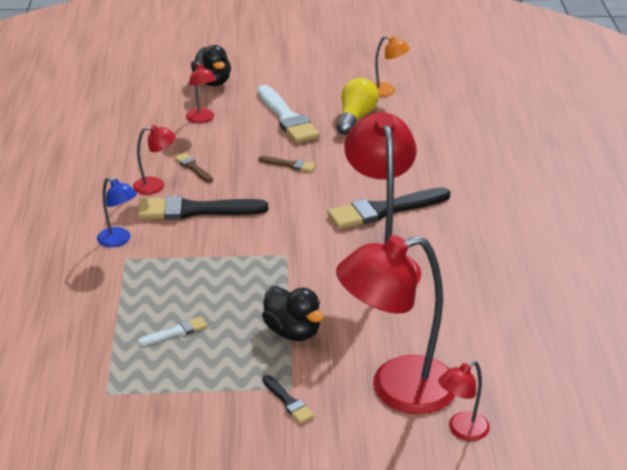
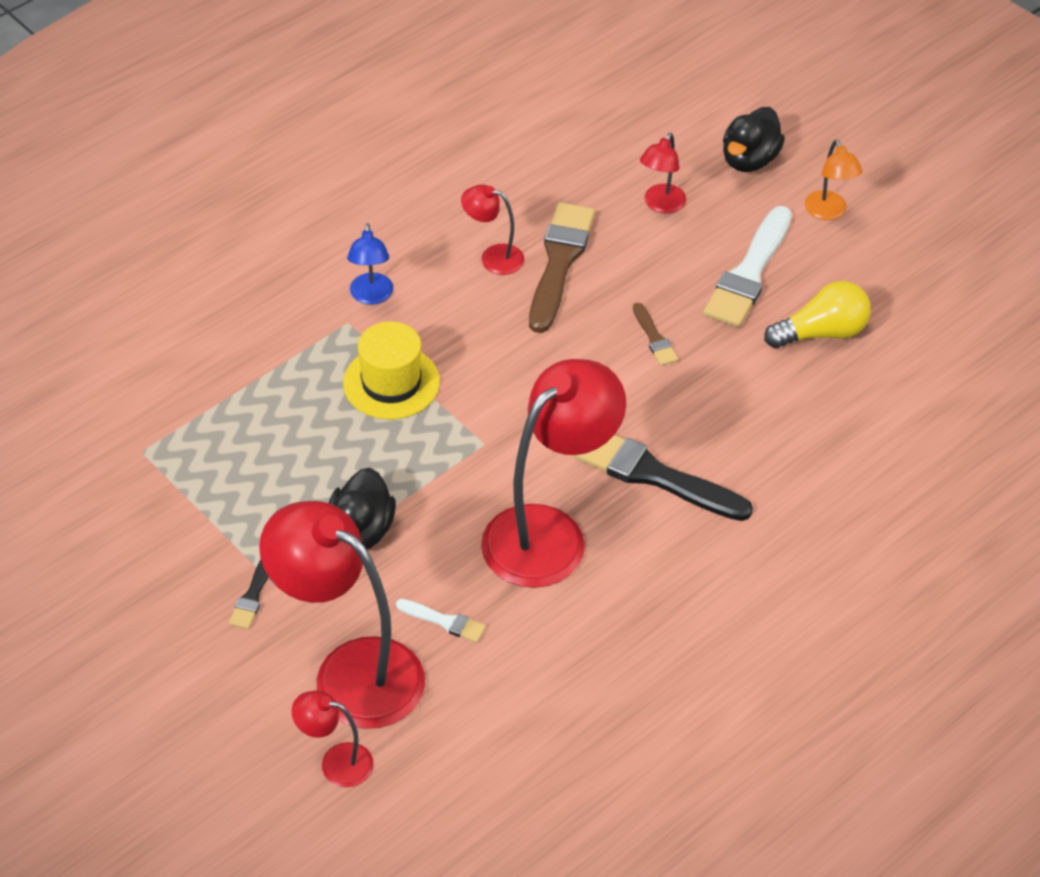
camera: 50 degrees right, 15 degrees up
(156, 186) = (493, 257): red lamp -> red lamp turned 150 degrees clockwise
(175, 332) = (273, 440): white brush -> white brush (444, 621)
(193, 167) = (559, 262): brown brush -> brown brush, size x2.09
(195, 210) = (484, 319): black brush -> none
(195, 265) = (391, 382): none -> yellow hat
(387, 91) = (917, 325): orange lamp -> orange lamp (828, 212)

